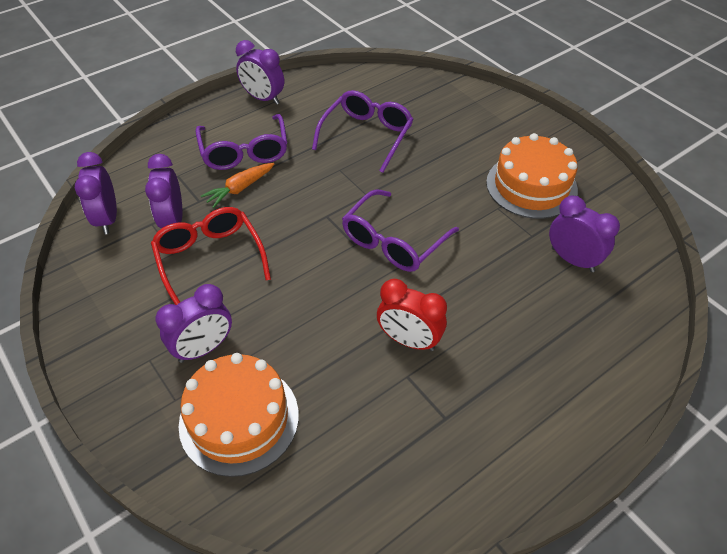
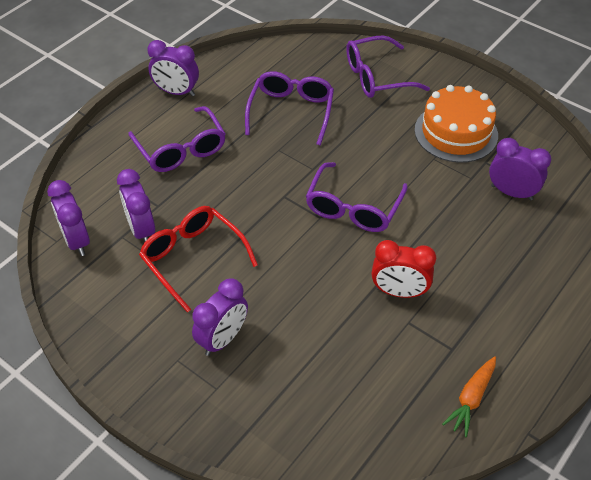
camera: 15 degrees left, 0 degrees up
(239, 189) = (192, 186): orange carrot -> orange carrot (471, 399)
(239, 419) = (280, 391): orange cake -> none
(466, 117) = (376, 77): none -> purple glasses

